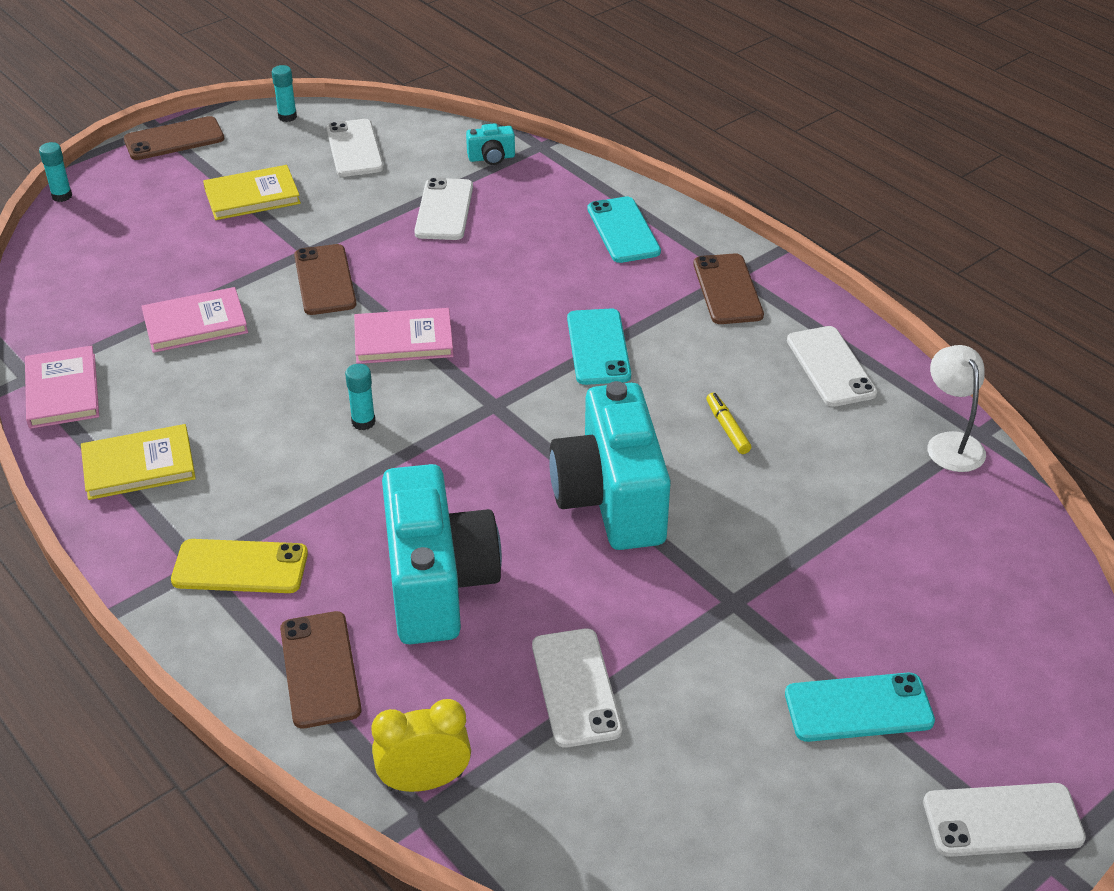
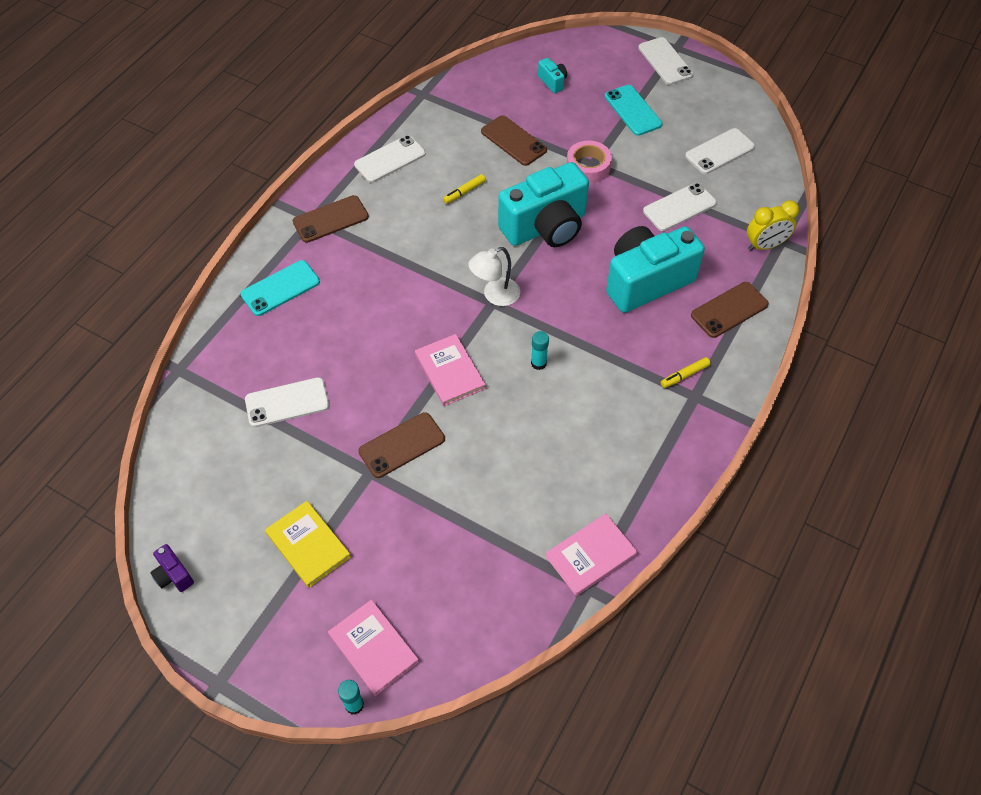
camera: 110 degrees left, 15 degrees up
(139, 465) = (635, 469): yellow book -> none
(174, 139) = (235, 655): brown phone -> brown phone (513, 141)
(195, 323) = (483, 506): pink book -> pink book (373, 648)
(240, 567) = (684, 375): yellow phone -> yellow marker
(287, 117) = (173, 575): turquoise glue stick -> purple camera
(354, 149) = (214, 499): white phone -> white phone (720, 151)
(424, 781) = (765, 245): yellow clock -> yellow clock turned 75 degrees counterclockwise
(491, 158) = (204, 396): turquoise camera -> turquoise camera (552, 82)
(598, 347) = (415, 267): turquoise phone -> none
(727, 592) = (588, 167): none -> pink tape
(950, 443) = (435, 103): white lamp -> white lamp (495, 295)

